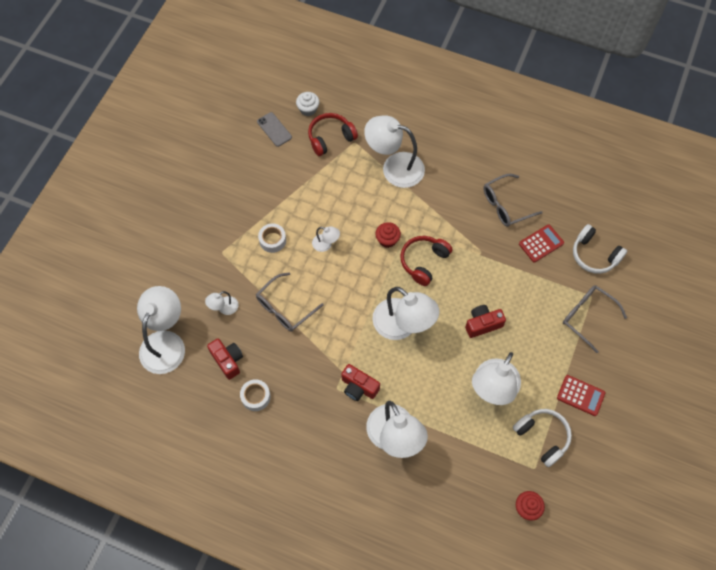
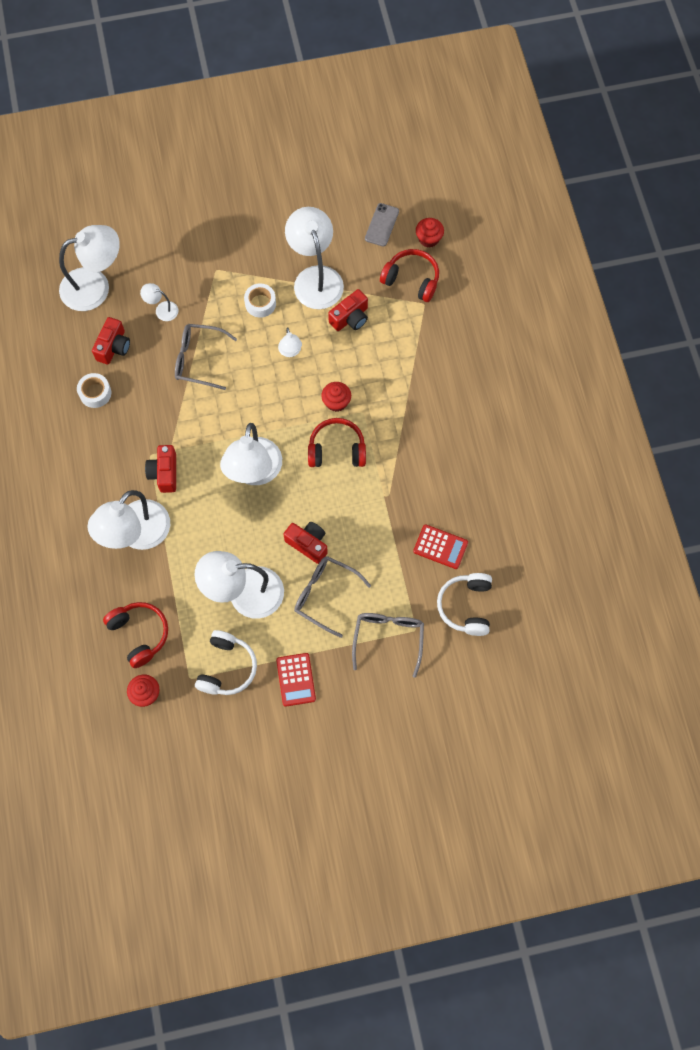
camera: 55 degrees right, 5 degrees up
(308, 109) = (428, 239): white cupcake -> red cupcake
(329, 192) = (350, 318): none -> red camera
(394, 167) = (423, 358): white lamp -> white lamp (315, 278)
(476, 484) = (139, 634): none -> red headphones
(505, 205) = (459, 487): grey glasses -> grey glasses (325, 595)

